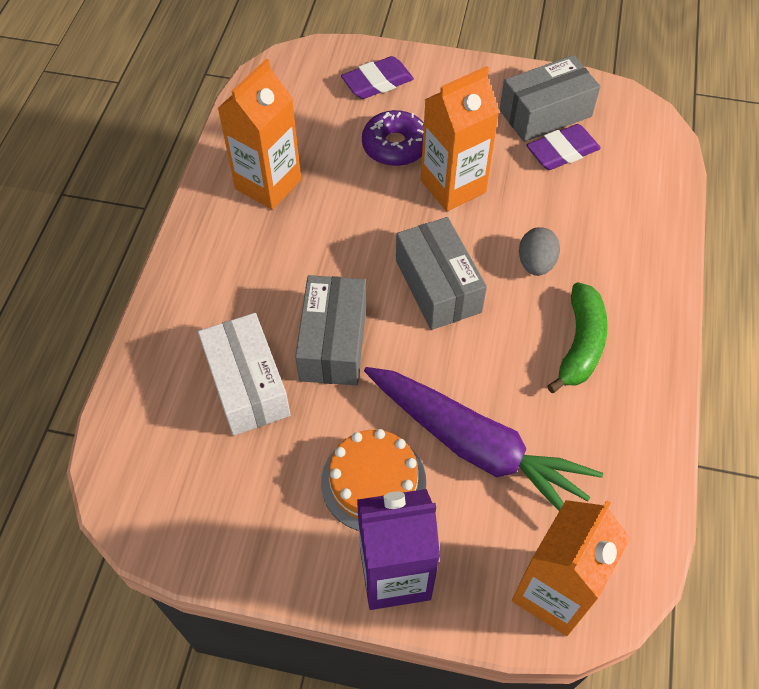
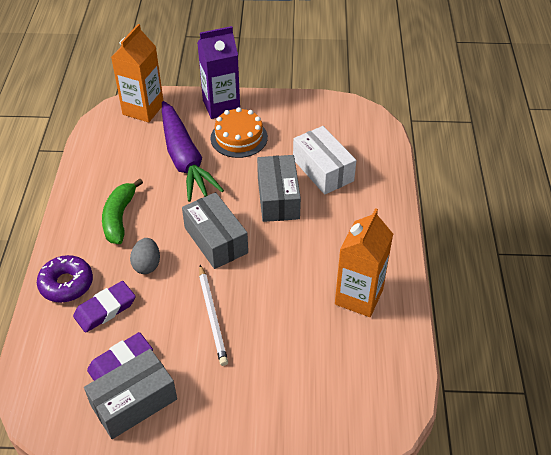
camera: 170 degrees right, 10 degrees down
(377, 82) = (295, 414): purple eraser -> purple eraser (105, 309)
(395, 146) = (265, 346): purple donut -> purple donut (66, 284)
(453, 186) = (212, 316): orange carton -> white pencil
(475, 446) = (184, 159): purple carrot -> purple carrot turned 135 degrees counterclockwise

